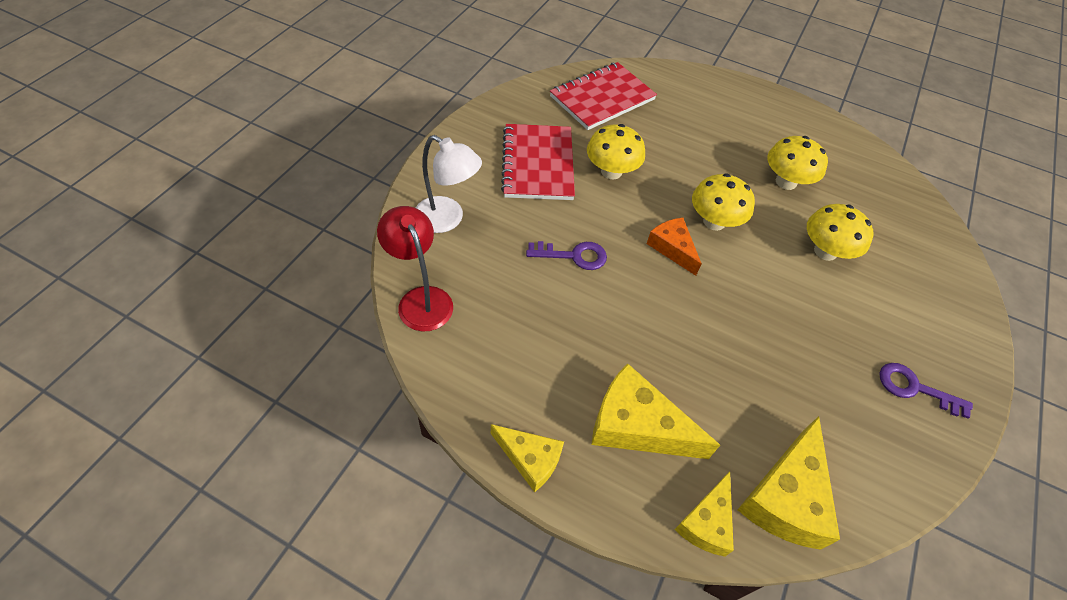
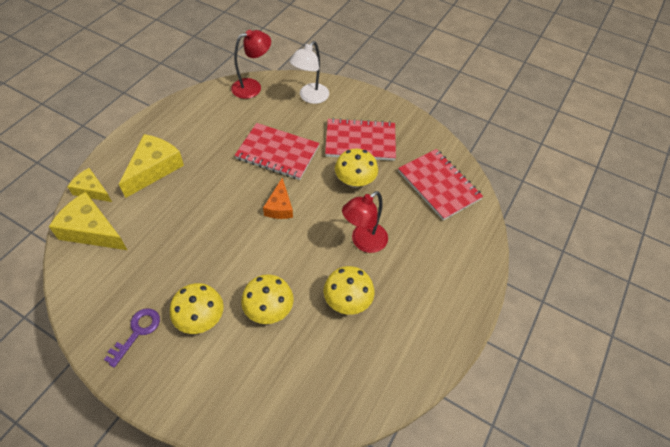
camera: 95 degrees right, 0 degrees up
(530, 459) = (148, 124): yellow cheese -> none
(574, 256) = (277, 153): purple key -> red notebook
(672, 248) = (279, 206): orange cheese -> orange cheese turned 120 degrees clockwise
(703, 166) = (363, 242): none -> red lamp
(714, 221) = (303, 237): yellow mushroom -> yellow mushroom (200, 318)

